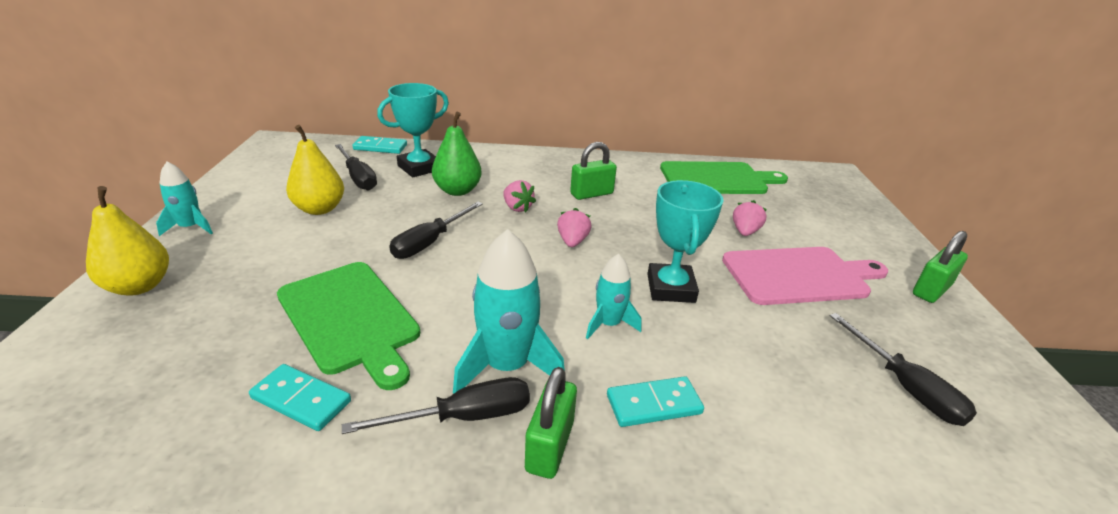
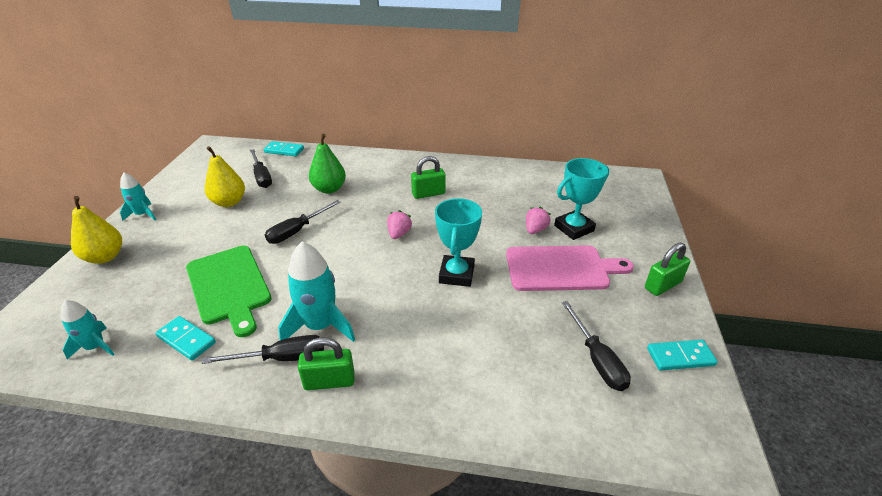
camera: 10 degrees right, 5 degrees up
(419, 168) = (307, 169): turquoise trophy -> turquoise trophy (574, 228)
(517, 208) = (368, 204): pink strawberry -> none
(549, 446) = (329, 381): green padlock -> green padlock turned 60 degrees clockwise
(609, 324) = (400, 299): turquoise rocket -> turquoise rocket (95, 347)
(654, 404) = (408, 359): turquoise domino -> turquoise domino (680, 357)
(717, 179) = (534, 182): green cutting board -> none

